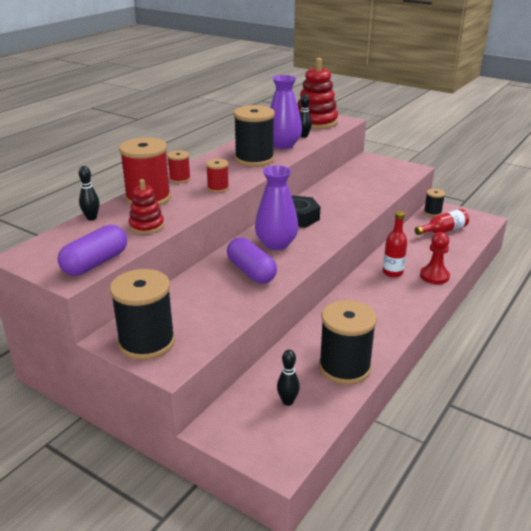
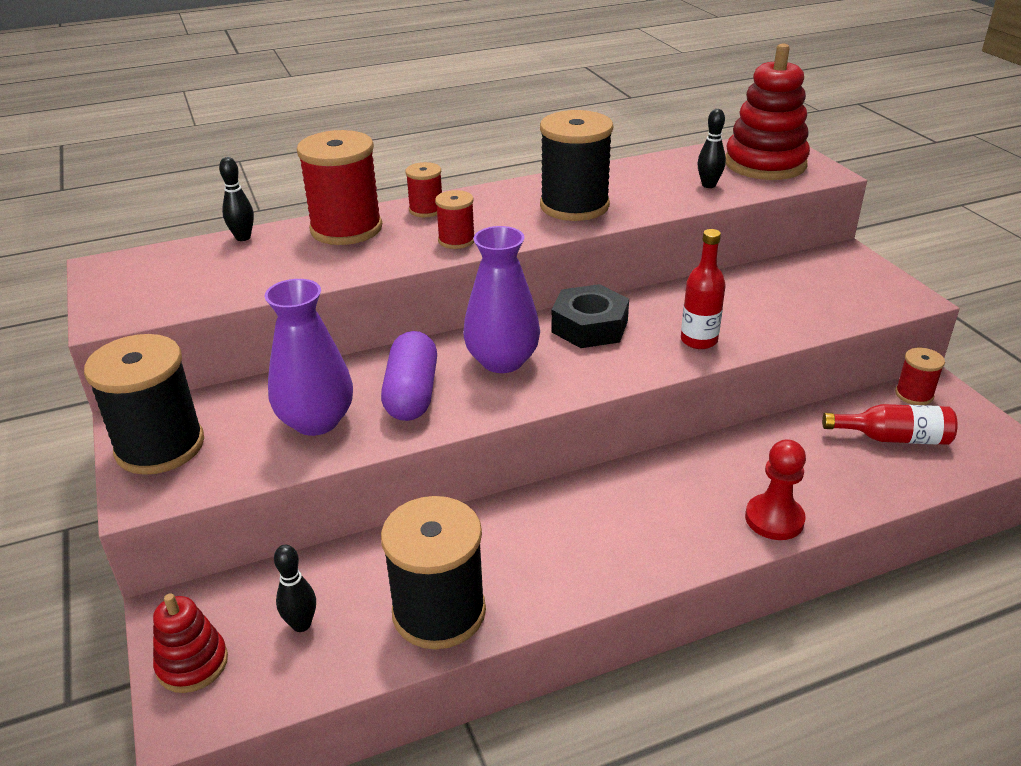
camera: 35 degrees right, 5 degrees up
(95, 263) = (159, 307): purple capsule -> none
(146, 226) = (287, 272): red stacking toy -> red stacking toy (192, 664)
(283, 145) = (652, 193): purple vase -> purple vase (316, 421)
(392, 272) = (705, 481): red bottle -> red bottle (699, 340)
(432, 212) = (914, 394): black spool -> red spool

